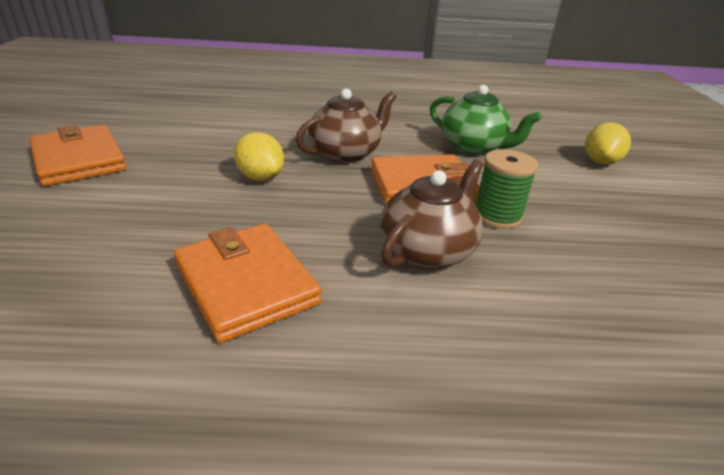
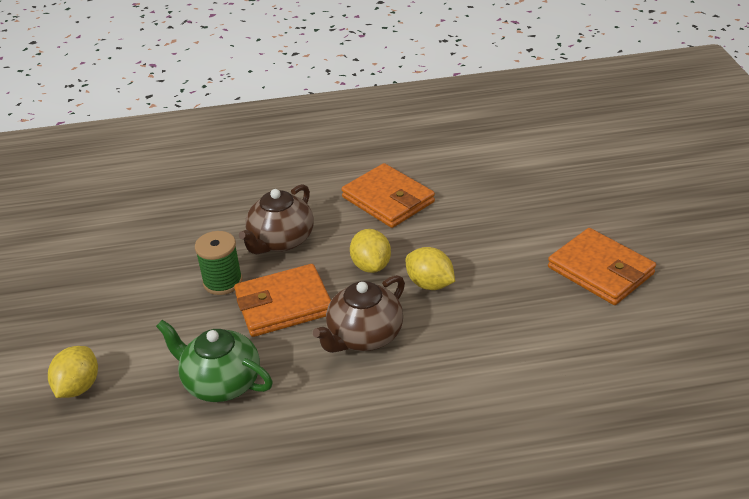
camera: 175 degrees right, 5 degrees up
(315, 203) = (371, 266): none -> yellow lemon

